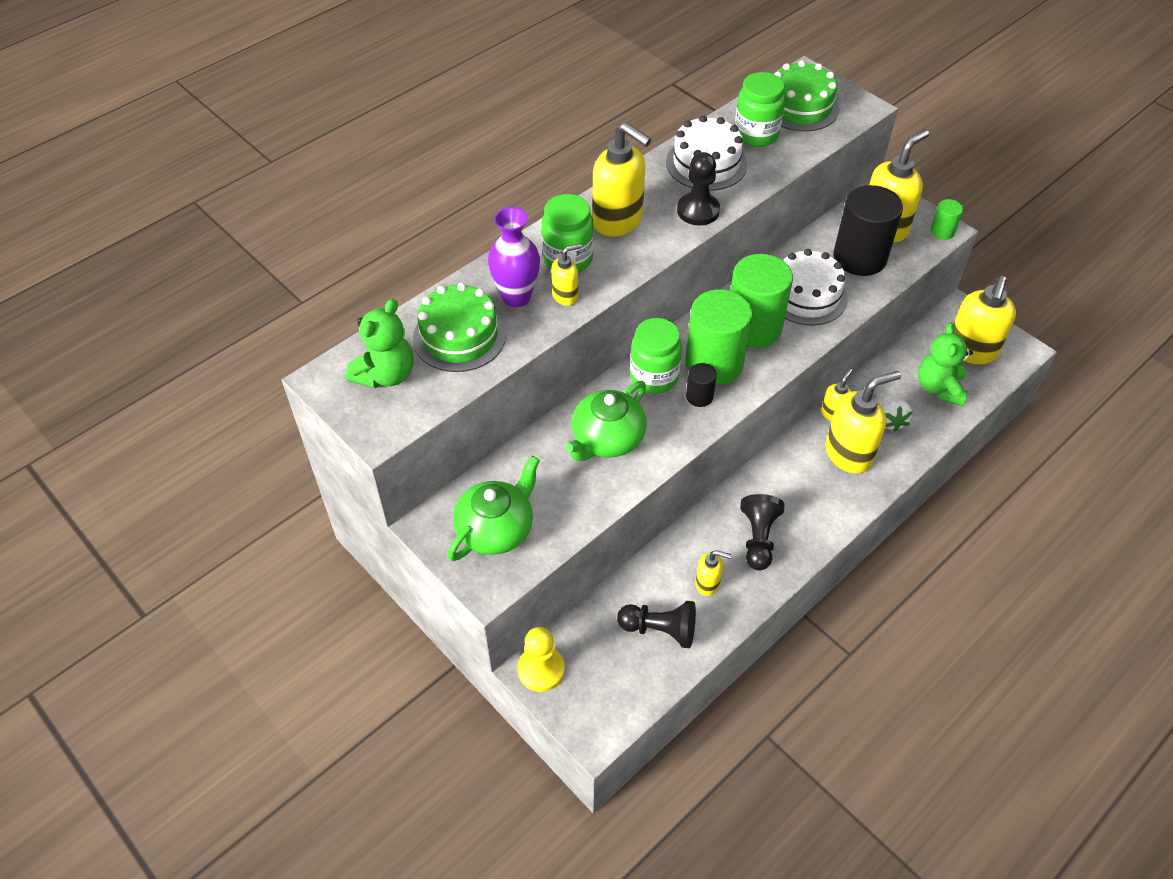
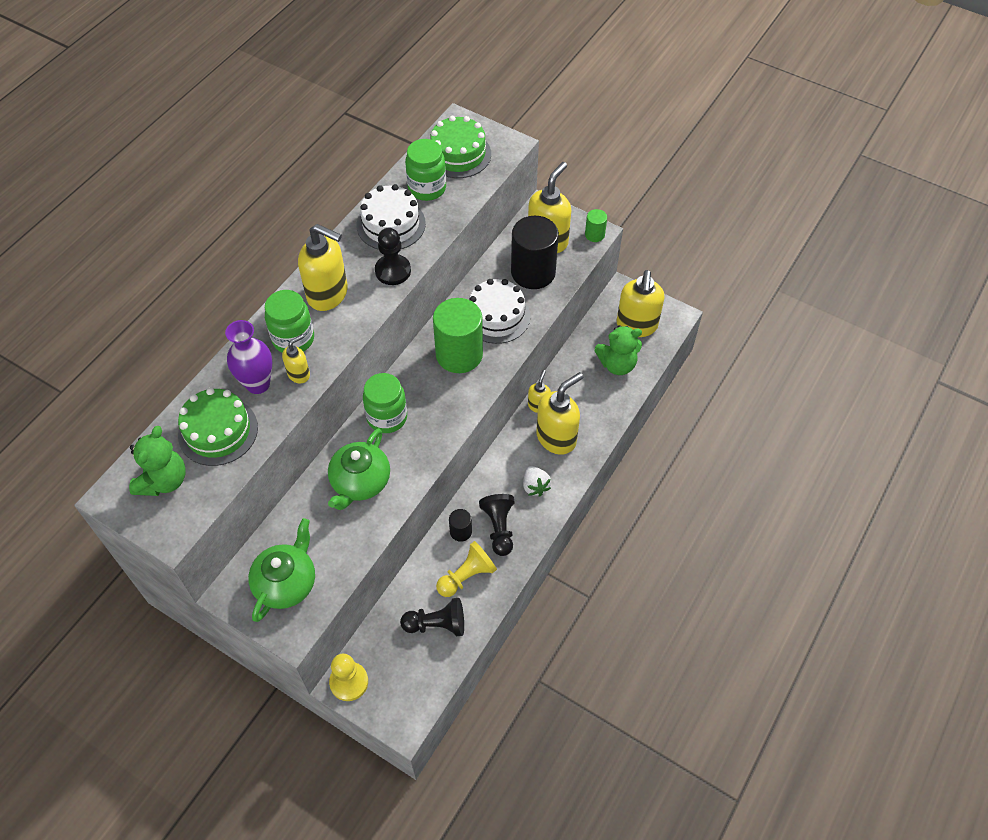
camera: 15 degrees left, 5 degrees up
(699, 396) = (427, 427): black cylinder -> black cylinder (461, 531)
(708, 584) = (466, 576): yellow soap dispenser -> yellow pawn
(714, 363) = (433, 394): green cylinder -> none
(890, 421) = (584, 402): white strawberry -> white strawberry (535, 486)
(939, 388) = (617, 364): green teddy bear -> green teddy bear turned 90 degrees counterclockwise

